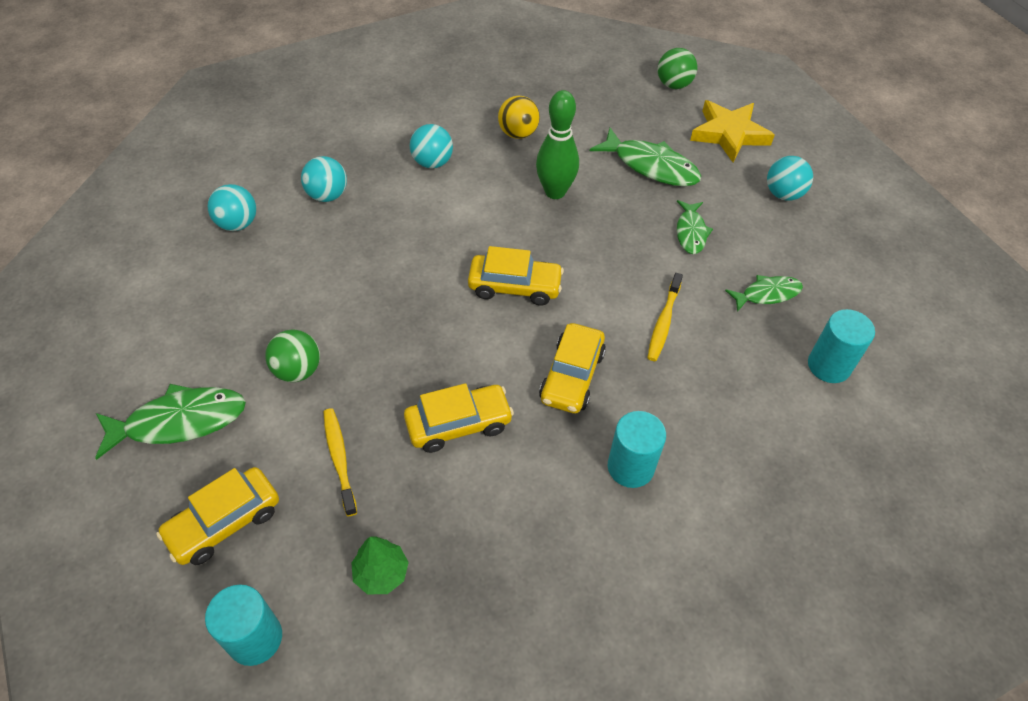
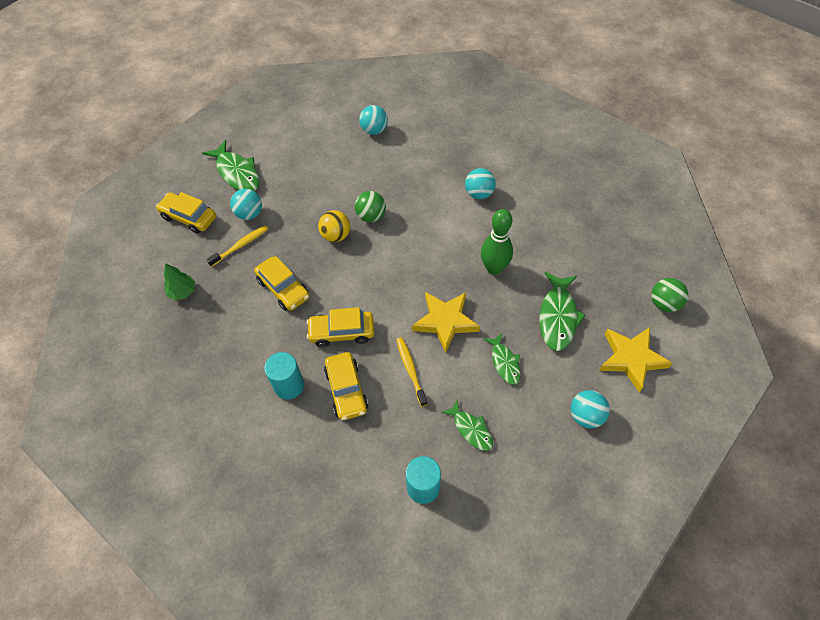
camera: 70 degrees right, 5 degrees up
(255, 638) = (135, 257): turquoise cylinder -> none
(298, 370) = (287, 203): green ball -> green ball (371, 216)
(327, 195) = (419, 157): turquoise ball -> turquoise ball (249, 214)
(515, 286) = (397, 277): yellow car -> yellow car (346, 390)
(518, 133) = (537, 227): yellow ball -> yellow ball (336, 235)
(608, 264) = (445, 321): none -> yellow star
(663, 322) = (410, 370): yellow toothbrush -> yellow toothbrush turned 75 degrees clockwise
(691, 232) = (504, 362): green fish -> green fish turned 90 degrees counterclockwise

